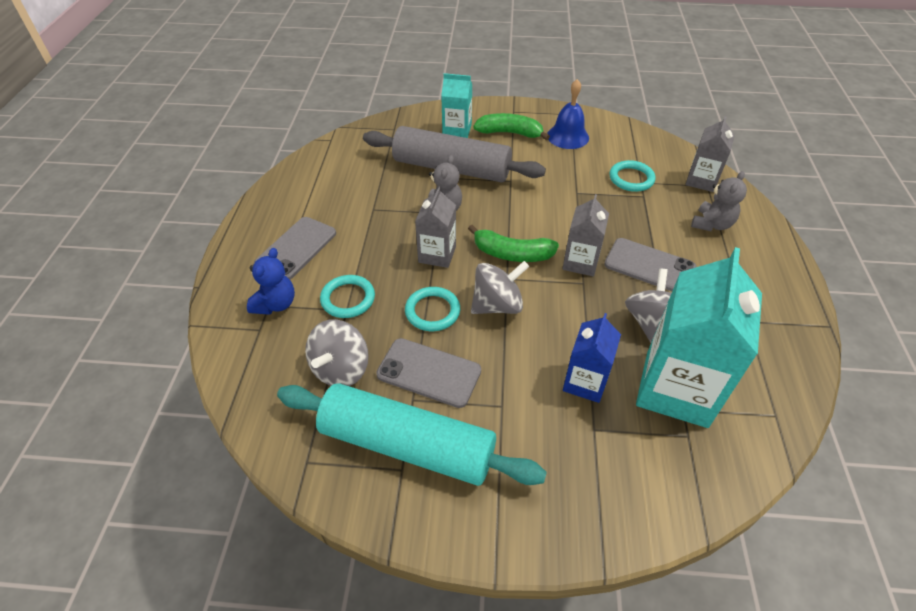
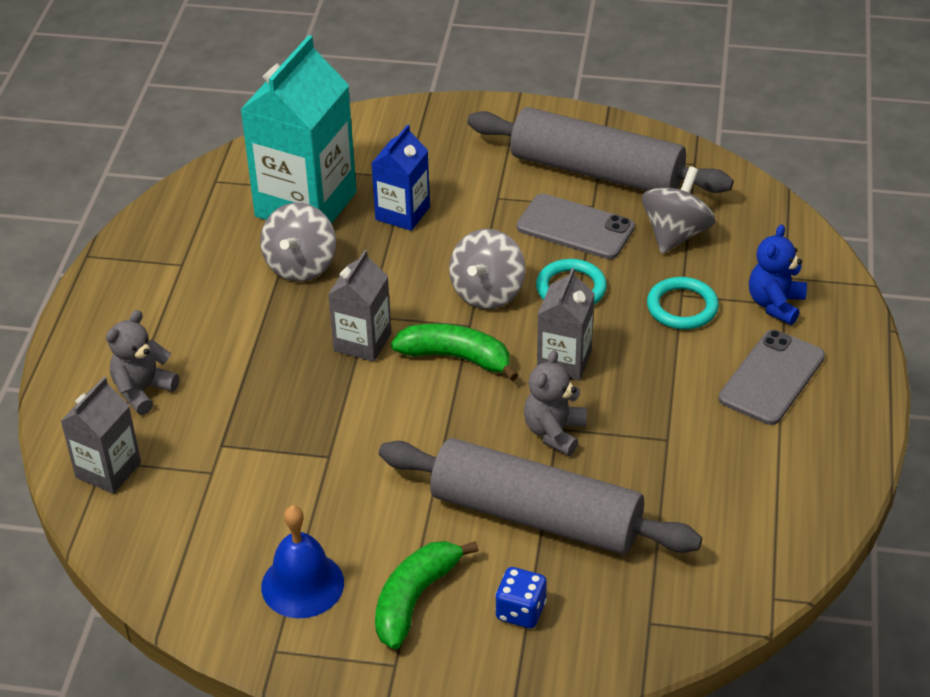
camera: 175 degrees left, 5 degrees down
(407, 445) = (596, 171): turquoise rolling pin -> grey rolling pin
(457, 130) = (520, 611): turquoise carton -> blue dice
(497, 305) = (487, 292): grey spinning top -> grey spinning top turned 45 degrees counterclockwise
(510, 133) = (415, 599): green banana -> green banana turned 105 degrees clockwise
(631, 178) = (225, 479): turquoise ring -> none
(649, 266) = (269, 333): grey phone -> none

